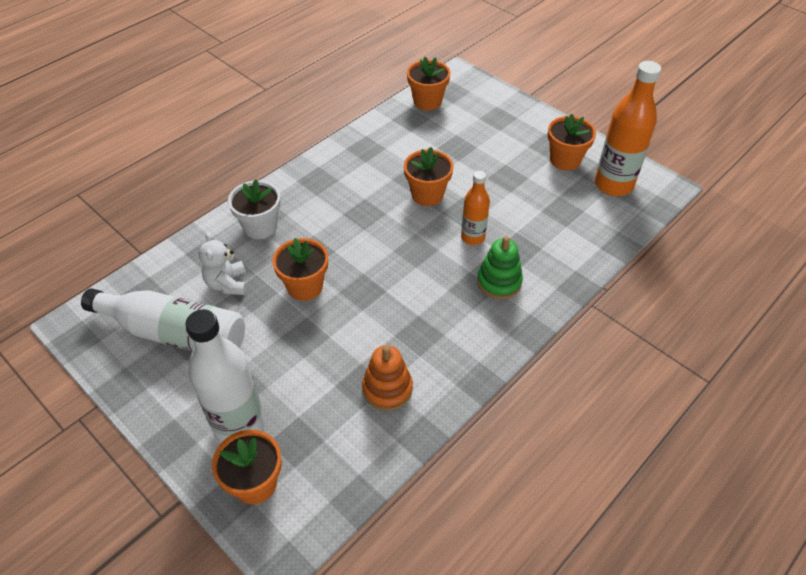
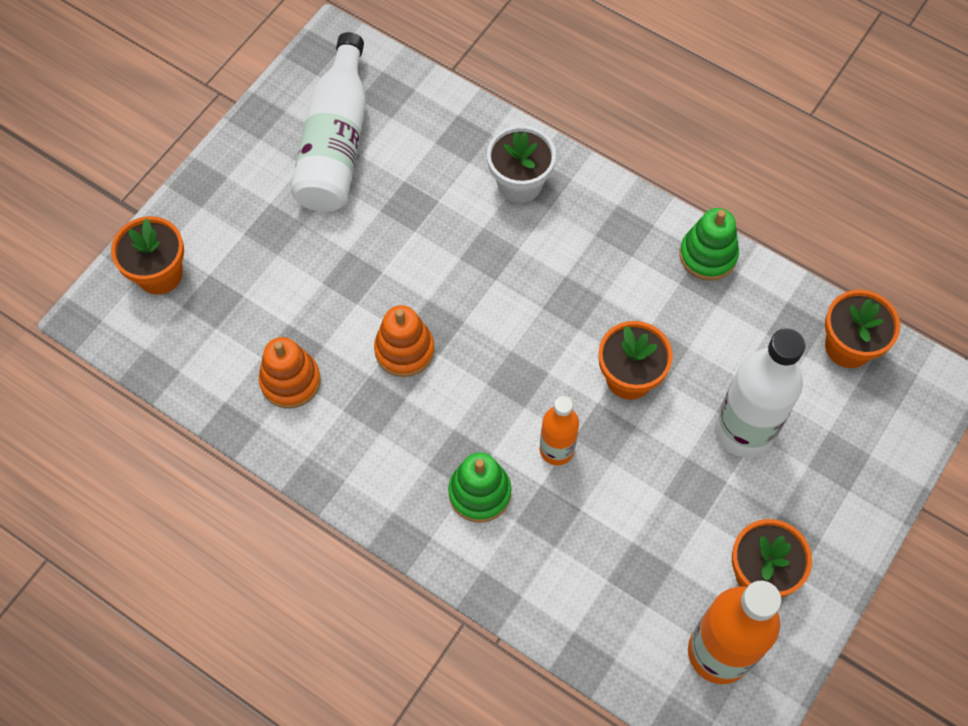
camera: 80 degrees right, 15 degrees up
(227, 284) = (418, 174): white teddy bear -> none
(239, 426) = (224, 241): white bottle -> white bottle (744, 431)
(305, 287) = (429, 259): orange flower pot -> none
(349, 146) = (708, 255): none -> green stacking toy
(378, 311) = (404, 350): none -> orange stacking toy

